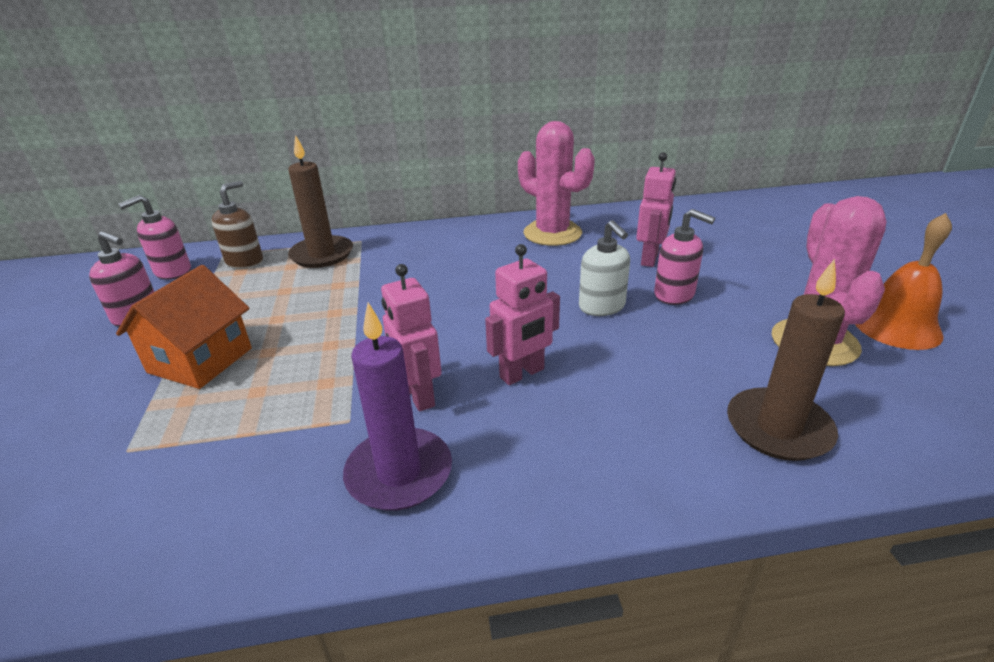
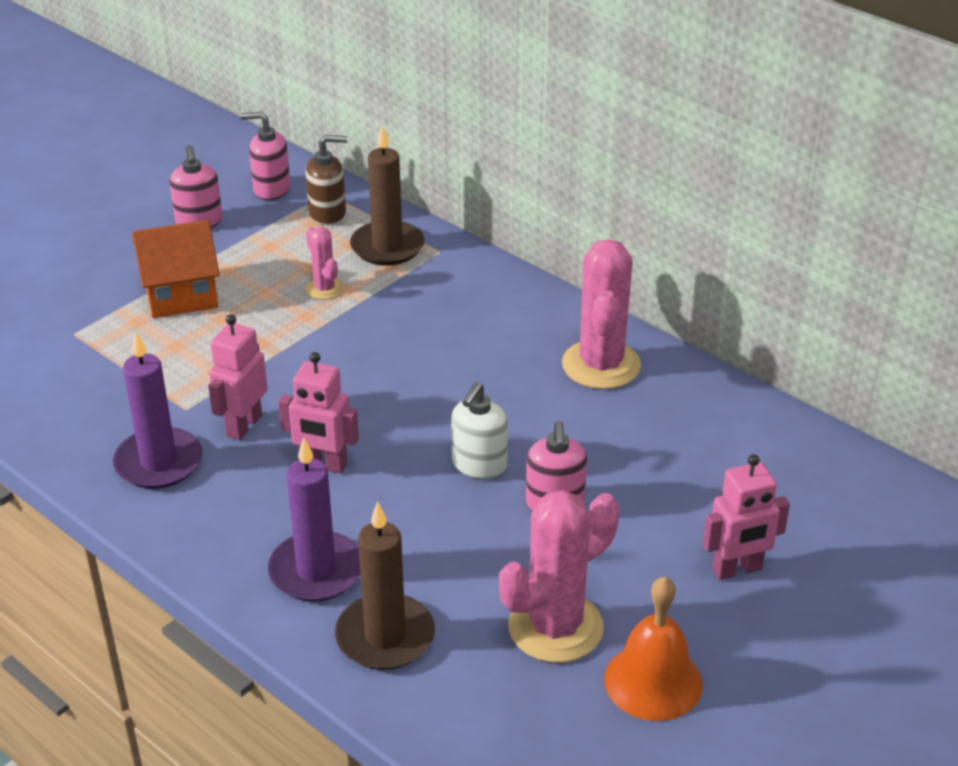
camera: 50 degrees right, 5 degrees up
(319, 293) = (324, 288): none -> pink cactus
(650, 259) = (618, 459): pink robot -> pink robot (737, 570)
(659, 433) = (316, 571): none -> purple candle

